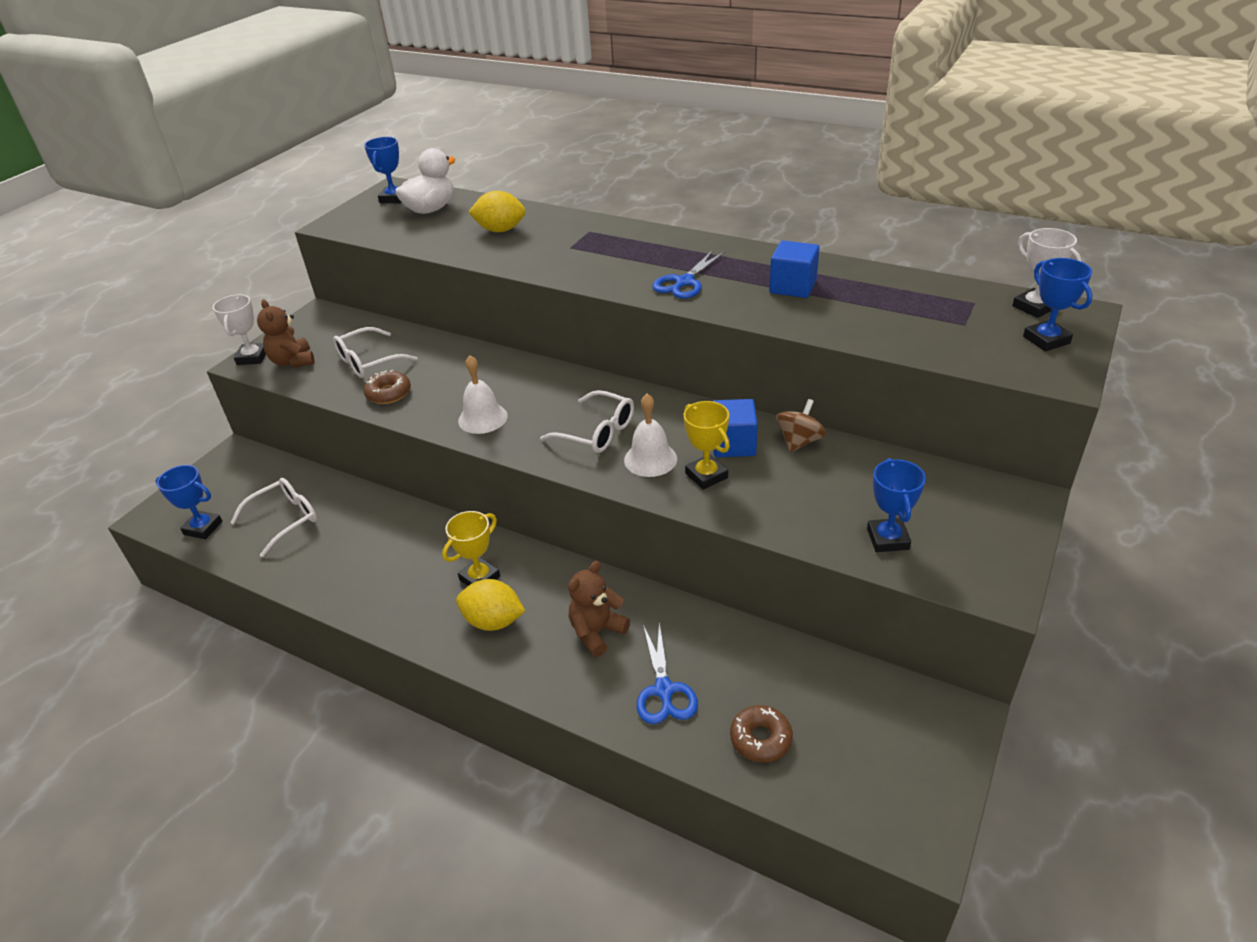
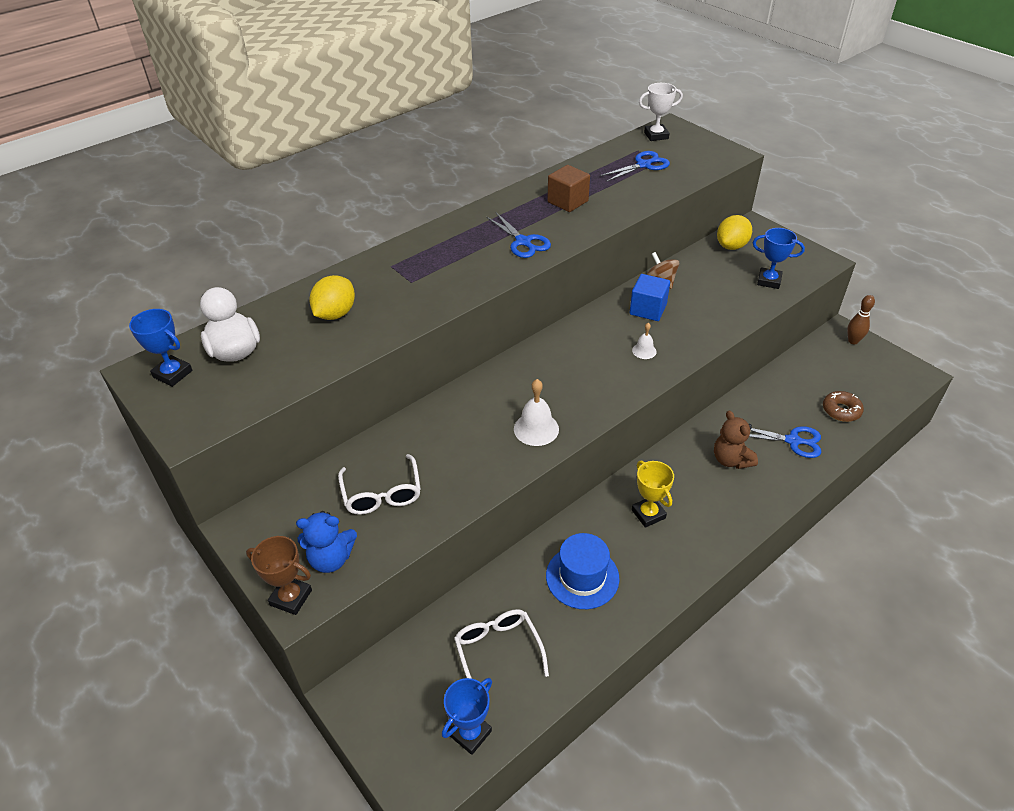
camera: 70 degrees left, 5 degrees up
(252, 357) = (291, 597): white trophy -> brown trophy
(293, 361) = (331, 559): brown teddy bear -> blue teddy bear
(380, 550) = (582, 577): none -> blue hat
(388, 393) = (453, 486): brown donut -> none
(493, 621) = (699, 515): yellow lemon -> yellow lemon (731, 246)
(597, 432) = (595, 368): white glasses -> none
(650, 459) = (644, 351): white bell -> white bell, size x0.59
(706, 475) = (676, 331): yellow trophy -> none
(793, 287) = (567, 201): blue cube -> brown cube
(939, 315) = (643, 165): none -> blue scissors
(946, 734) = (853, 341): none -> brown bowling pin
(1046, 340) = (693, 145): blue trophy -> none

